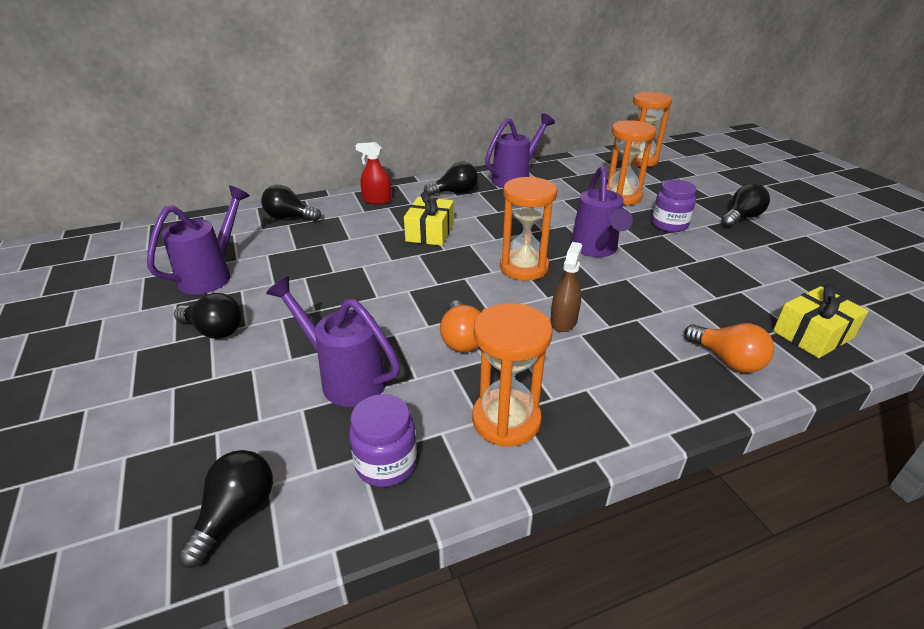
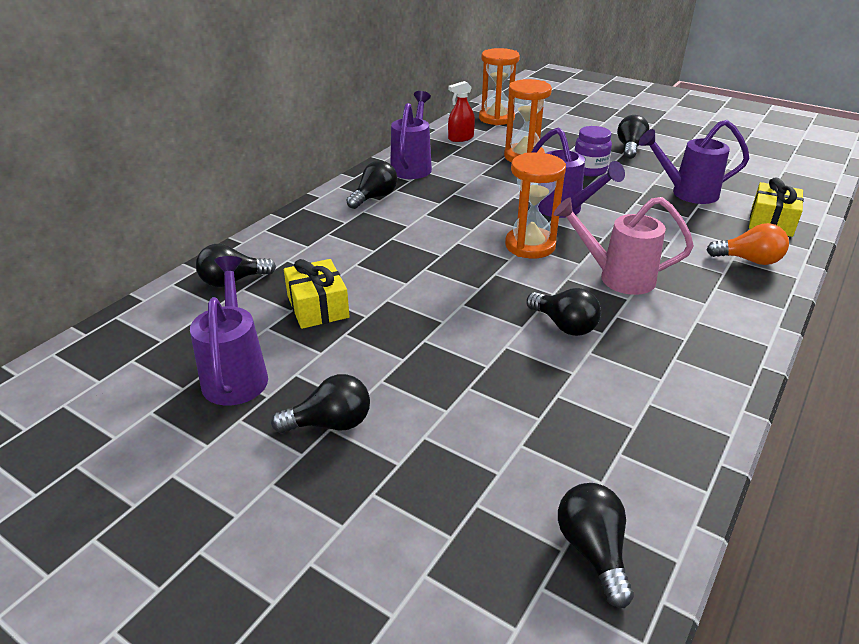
camera: 35 degrees left, 0 degrees up
(344, 378) = (518, 402): purple watering can -> purple watering can (686, 193)
(377, 200) = (305, 230): red spray bottle -> red spray bottle (461, 138)
(386, 464) = (644, 446): purple jar -> none
(430, 232) = (406, 244): yellow gift -> yellow gift (318, 307)
(461, 339) = (564, 325): orange light bulb -> black light bulb
(506, 420) = (678, 370): orange hourglass -> none
(563, 321) = (616, 277): brown spray bottle -> pink watering can

